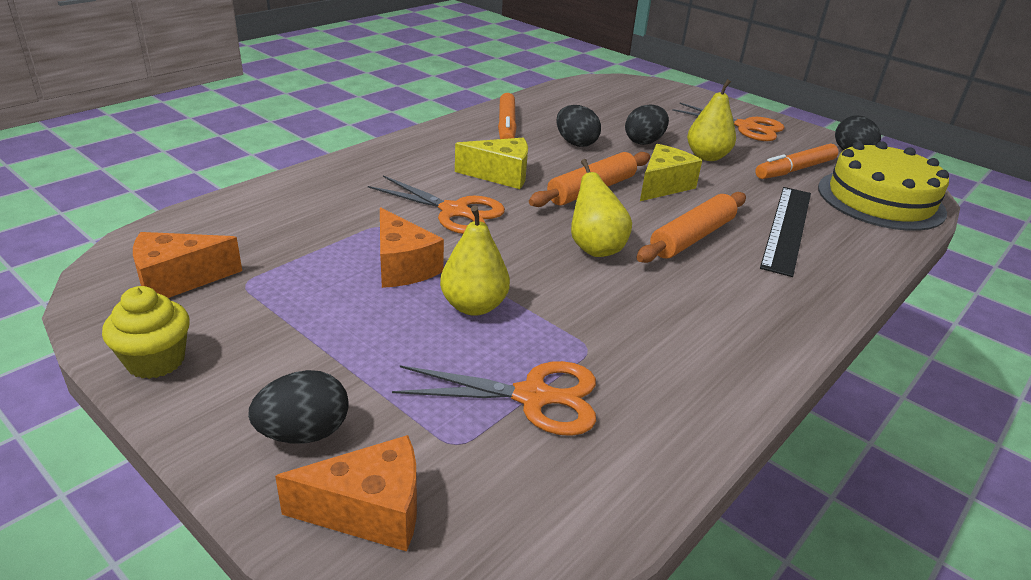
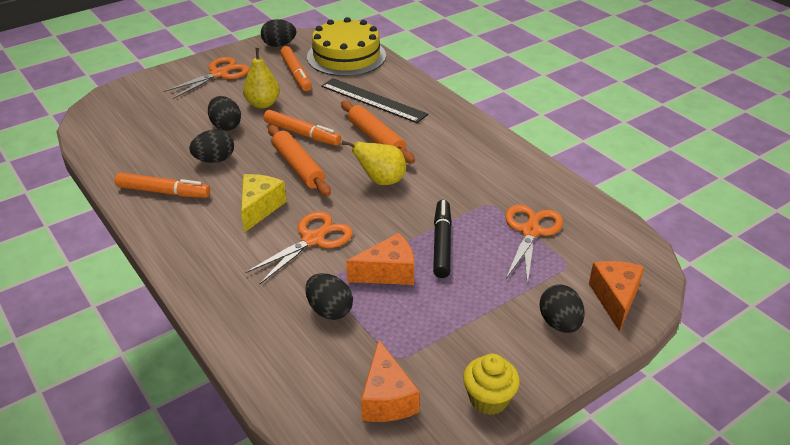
camera: 75 degrees left, 5 degrees up
(329, 232) = (329, 310): none -> black egg
(474, 306) = (441, 243): yellow pear -> black marker
(663, 186) = (302, 134): yellow cheese -> orange marker

